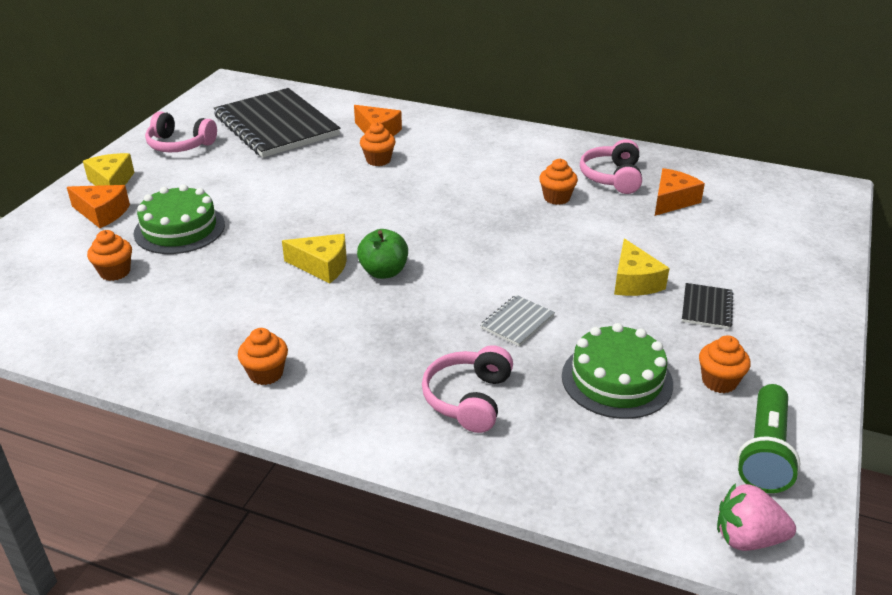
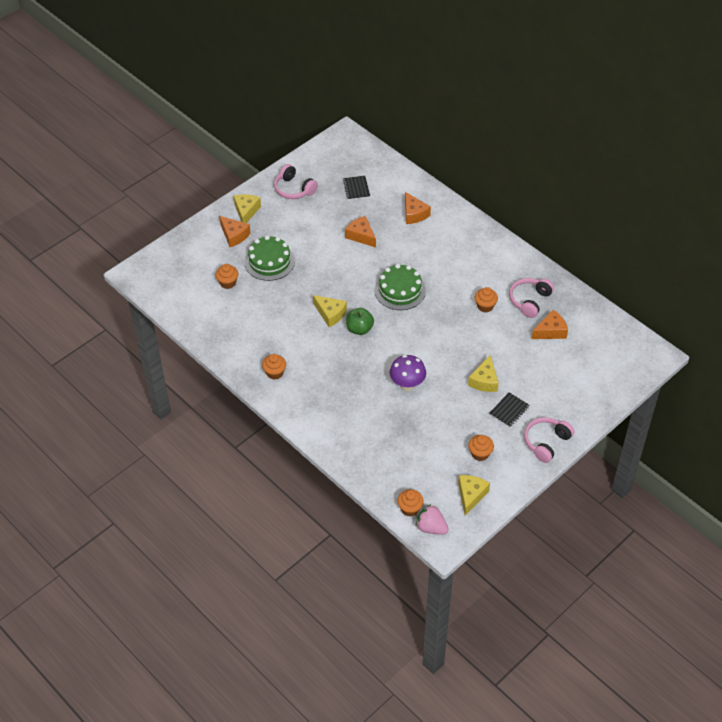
camera: 25 degrees right, 15 degrees up
(276, 126) = (356, 188): black notebook -> black notebook, size x0.41
(314, 169) = (361, 236): none -> orange cheese
(378, 160) = (401, 240): orange cupcake -> orange cupcake (410, 509)
(468, 399) = (357, 420): pink headphones -> pink headphones (546, 442)
(517, 322) = (407, 385): grey notebook -> purple mushroom
(617, 380) = (432, 435): green cake -> green cake (400, 290)
(765, 452) = (471, 495): green flashlight -> yellow cheese

